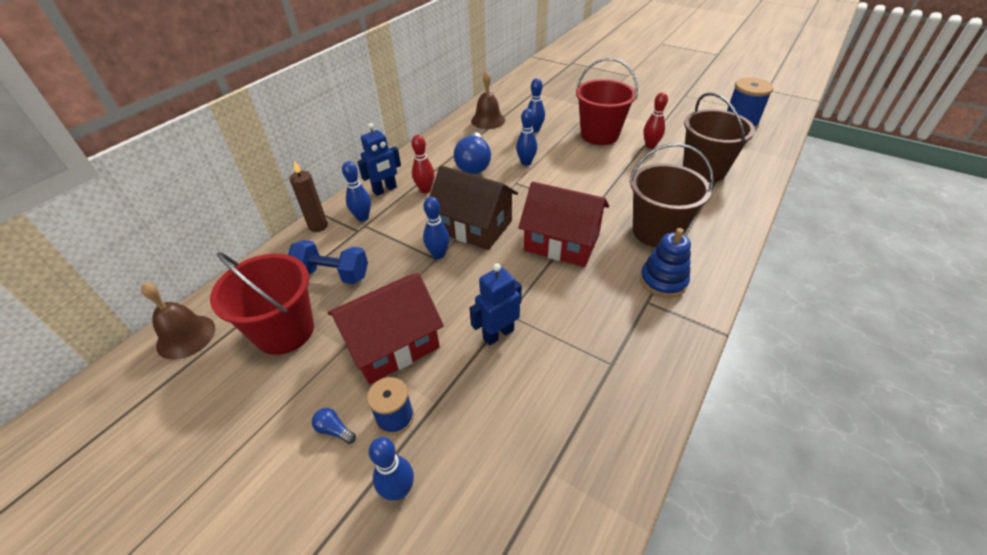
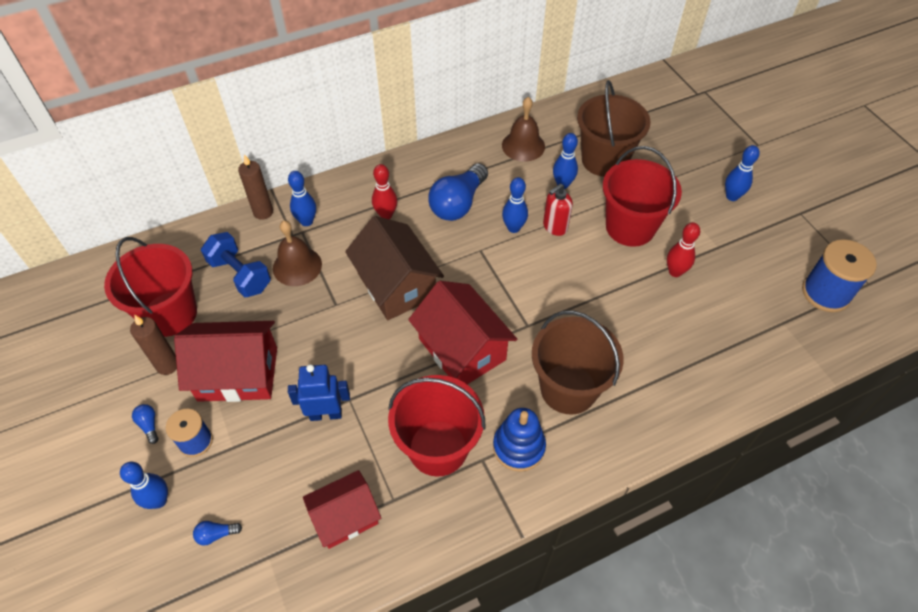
camera: 30 degrees right, 10 degrees up
(186, 336) = (101, 278): brown bell -> brown bell (297, 266)
(314, 371) = (167, 365): none -> brown candle
(385, 190) = (349, 196): blue robot -> none
(438, 254) = (340, 301): blue bowling pin -> blue bowling pin (732, 196)
(484, 484) = (216, 534): none -> blue light bulb
(553, 152) = (555, 227): none -> red soap dispenser
(586, 399) = (345, 517): none -> red house
(608, 311) = (438, 448): none -> red bucket
(704, 170) = (703, 338): brown bucket -> brown bucket (604, 160)

